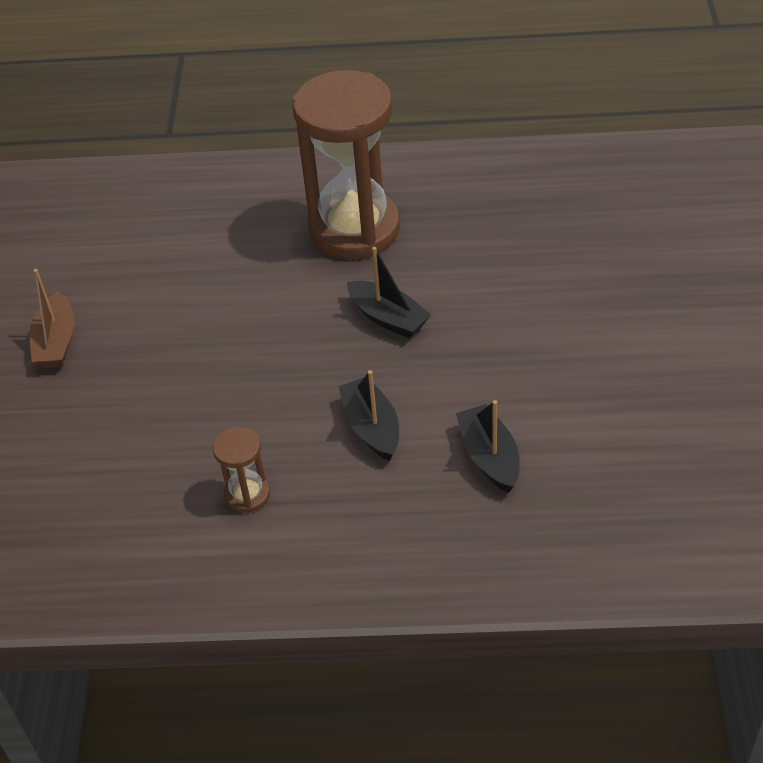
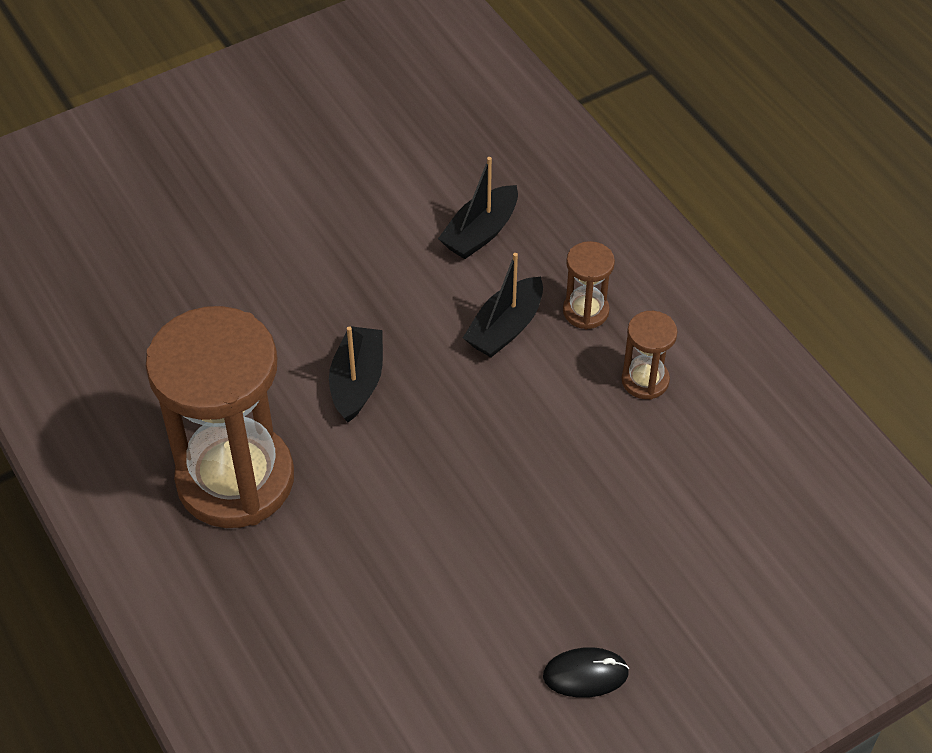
camera: 125 degrees left, 5 degrees up
(56, 342) = (585, 674): brown boat -> black mouse
(348, 490) = (585, 311): none -> brown hourglass

